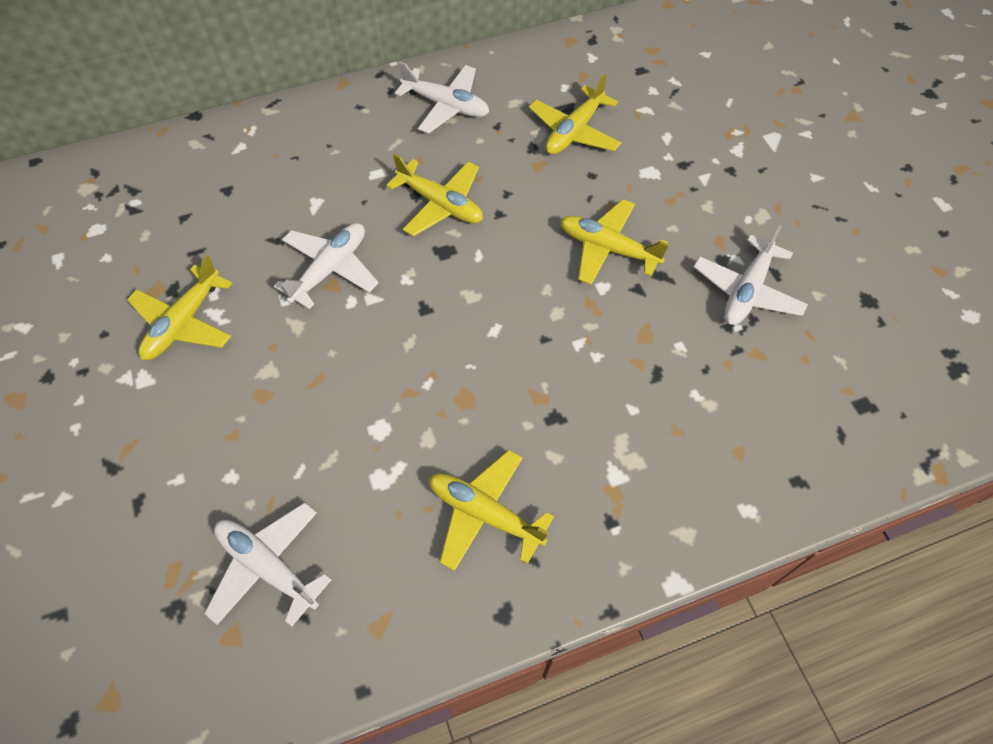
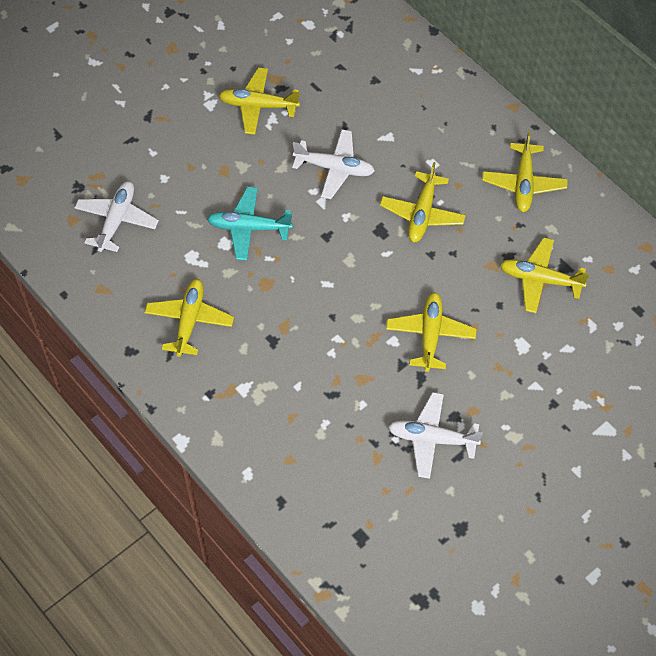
camera: 70 degrees right, 0 degrees up
(369, 392) = (249, 228): none -> turquoise plane
(446, 106) = (523, 183): white plane -> yellow plane

